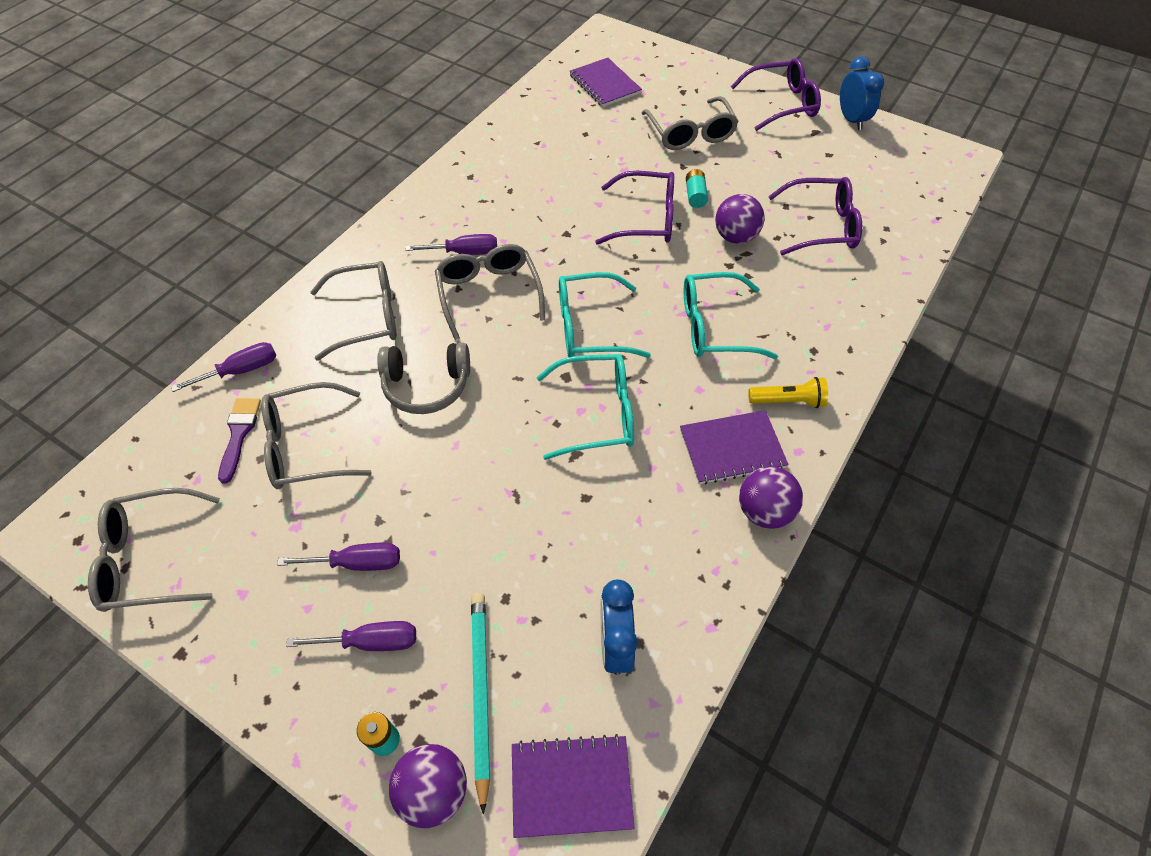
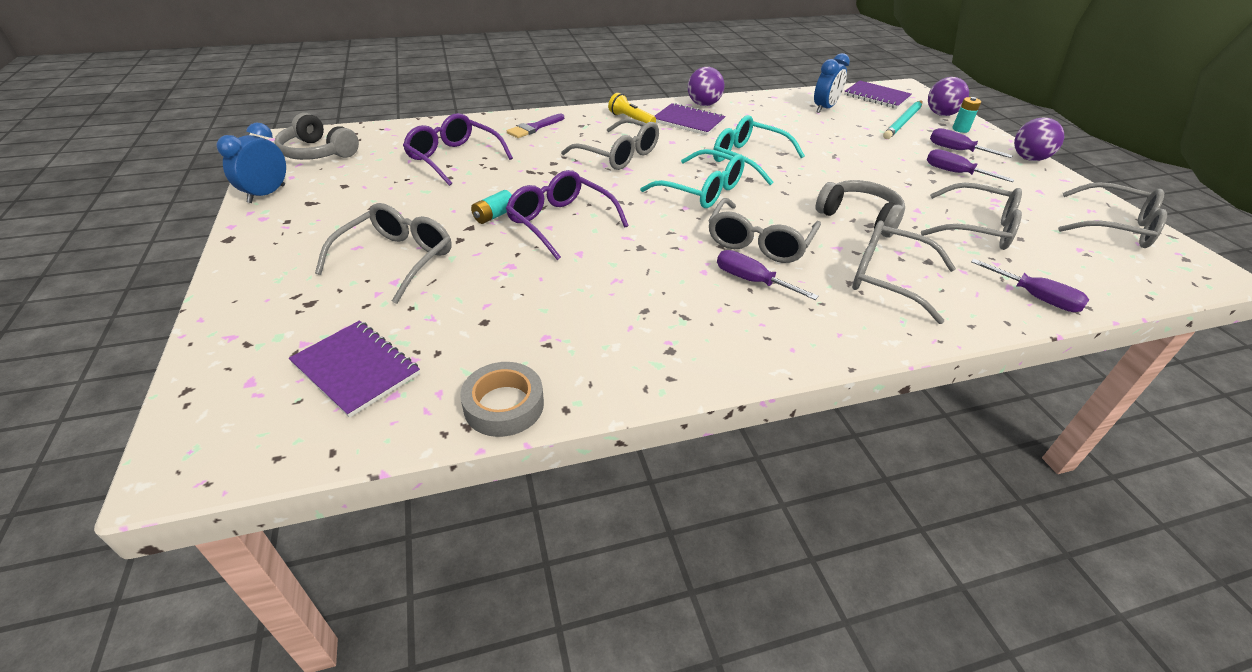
camera: 140 degrees left, 15 degrees down
(239, 434) = (1039, 258): purple brush -> purple brush (534, 128)
(241, 371) = (1035, 297): purple screwdriver -> purple screwdriver turned 150 degrees counterclockwise
(519, 109) = (504, 405): none -> grey tape
(605, 84) = (356, 369): purple notebook -> purple notebook turned 60 degrees counterclockwise
(714, 327) = (619, 155): turquoise glasses -> grey glasses
(735, 237) = (519, 181): purple ball -> purple ball (1029, 158)
(782, 104) = (272, 235): purple glasses -> none
(911, 165) = (318, 152): none -> grey headphones

